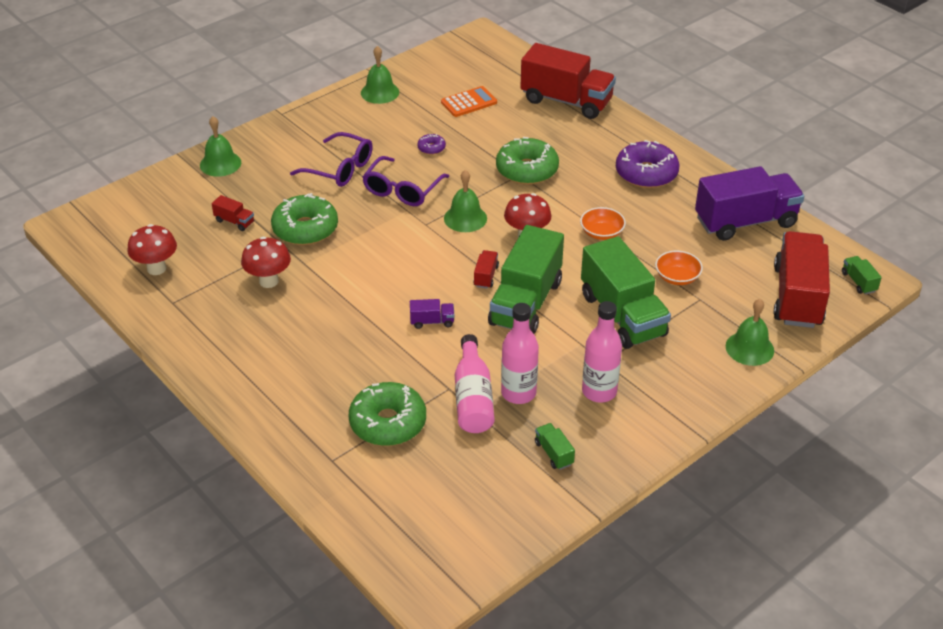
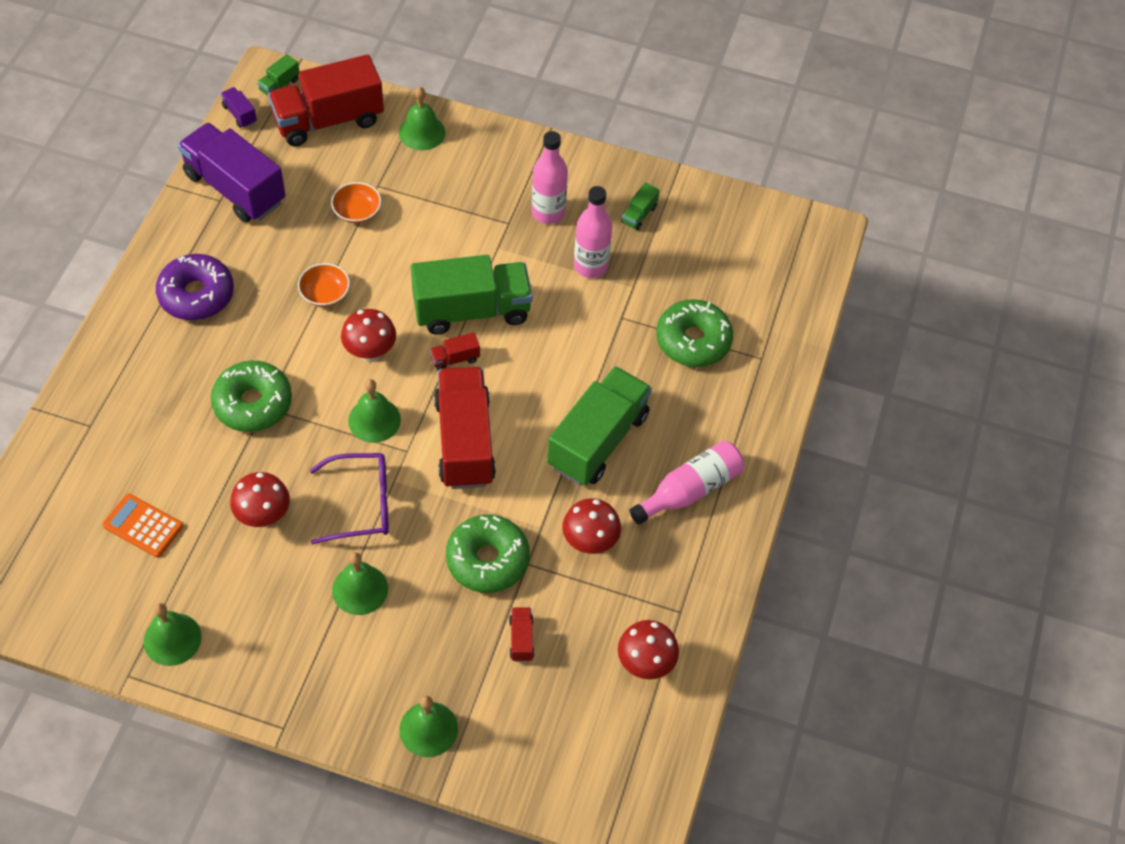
camera: 125 degrees left, 15 degrees up
(340, 169) = (360, 589): purple glasses -> green bell
(431, 148) = (264, 517): purple donut -> red mushroom
(432, 321) = (548, 371): purple truck -> purple truck (240, 114)
(473, 398) = (620, 295): pink bottle -> pink bottle (690, 490)
(566, 101) = (86, 425): red truck -> red truck (464, 441)
(622, 315) = (438, 232): green truck -> green truck (598, 440)

